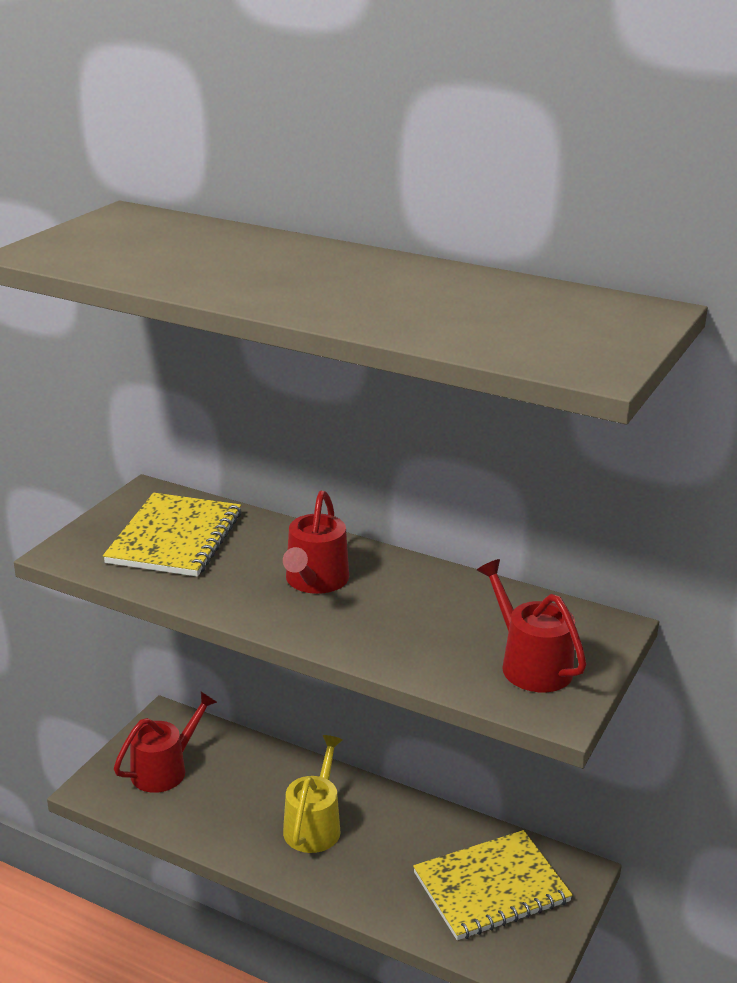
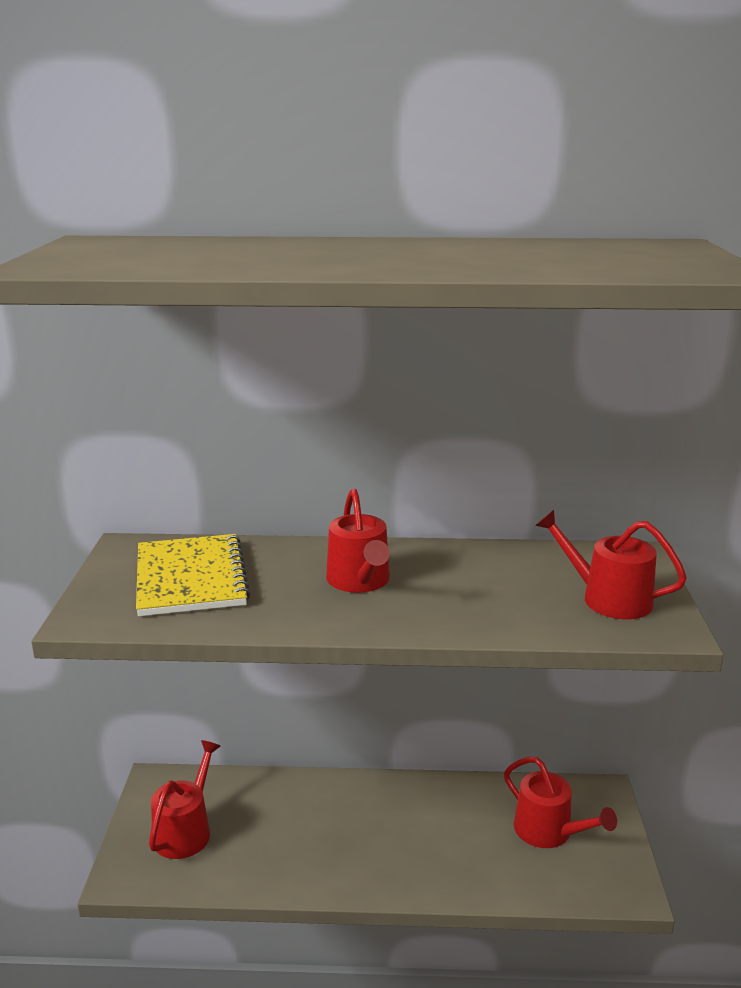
camera: 25 degrees left, 5 degrees down
(314, 826) = (362, 833): yellow watering can -> none
(491, 887) = (548, 831): yellow notebook -> red watering can

